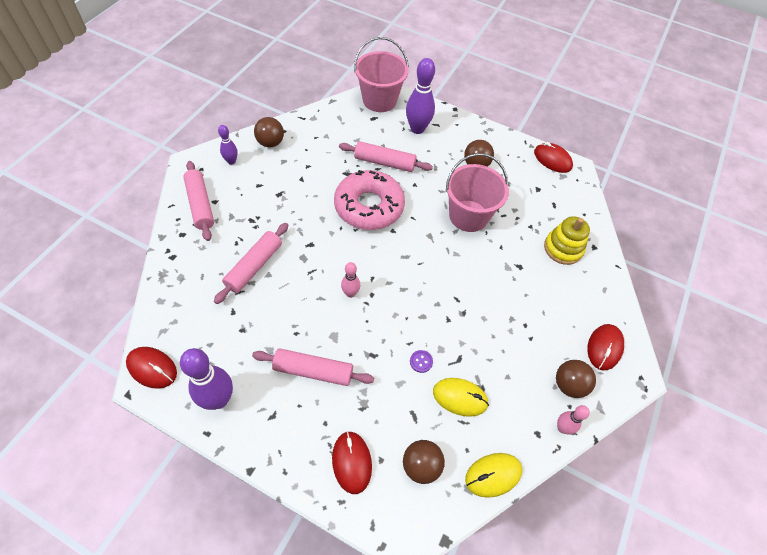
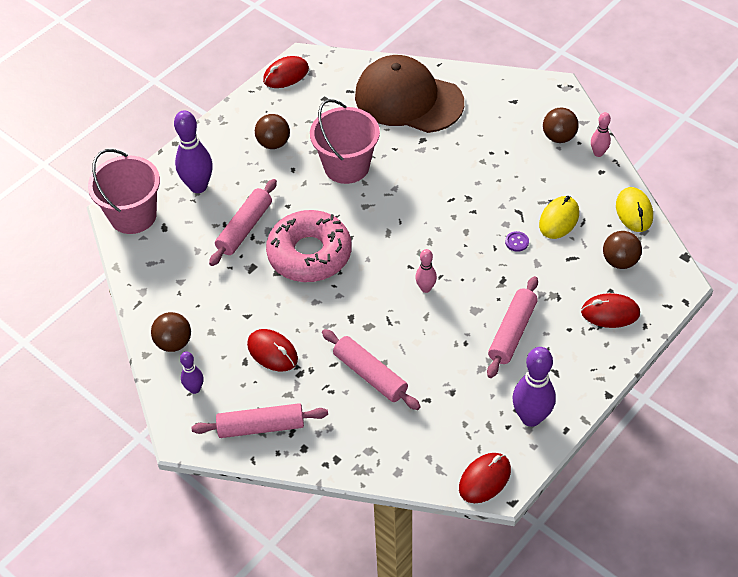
camera: 70 degrees left, 5 degrees down
(563, 248) = (408, 99): yellow stacking toy -> brown cap
(604, 348) = (526, 101): red mouse -> red mouse (272, 352)

